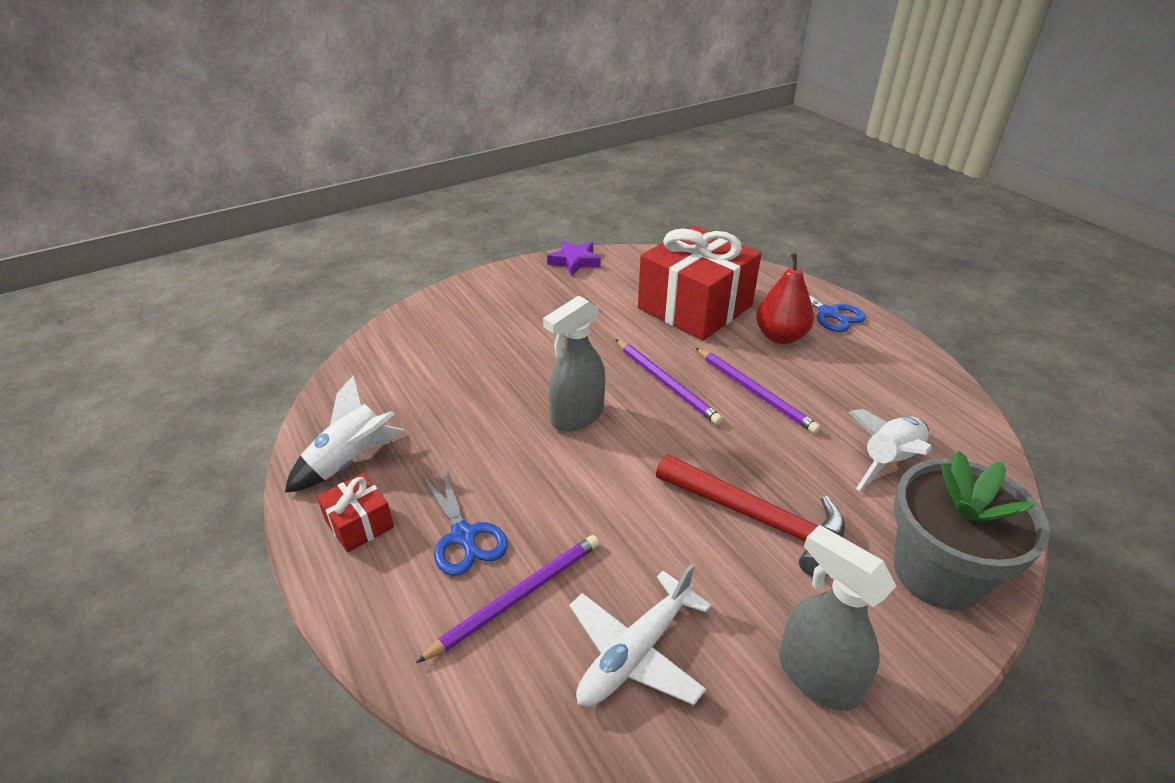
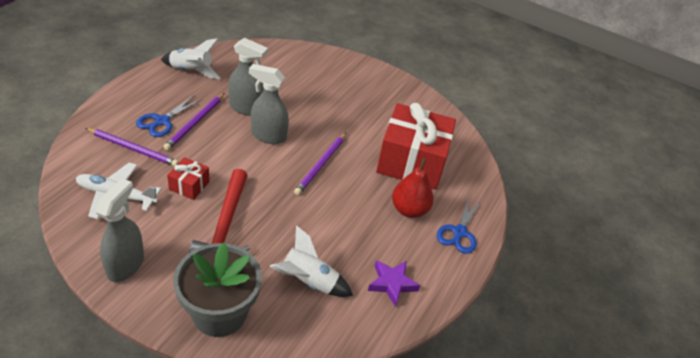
camera: 55 degrees right, 5 degrees up
(359, 524) = (154, 88): red gift -> red gift (189, 185)
(496, 421) = (246, 108): none -> grey spray bottle
(574, 261) = (419, 96): purple star -> purple star (392, 284)
(755, 392) = (338, 206): purple pencil -> purple pencil (195, 123)

